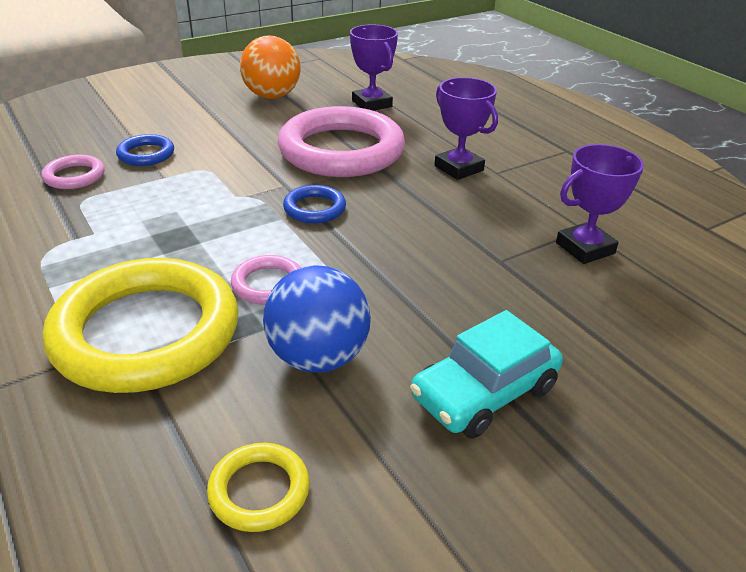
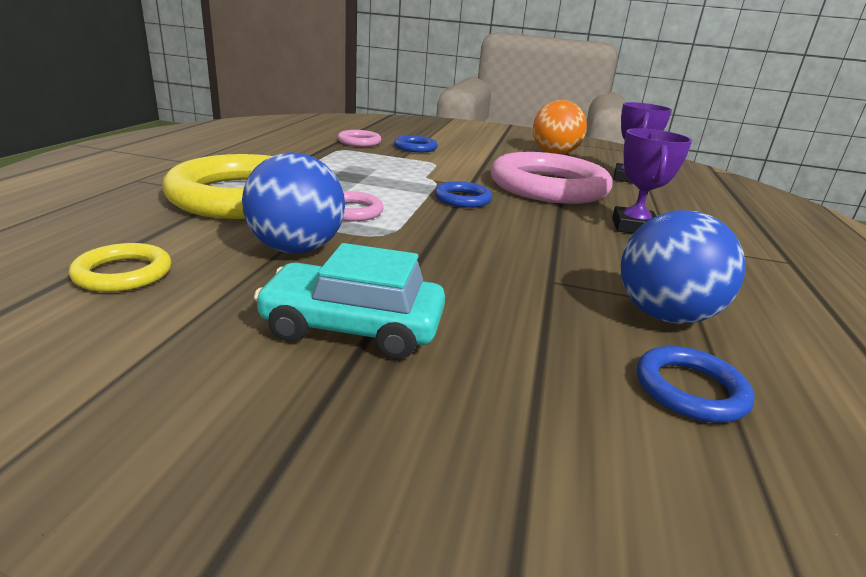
camera: 45 degrees right, 10 degrees down
(585, 248) = (664, 315): purple trophy -> blue ball
(663, 297) = (690, 389): none -> blue ring

